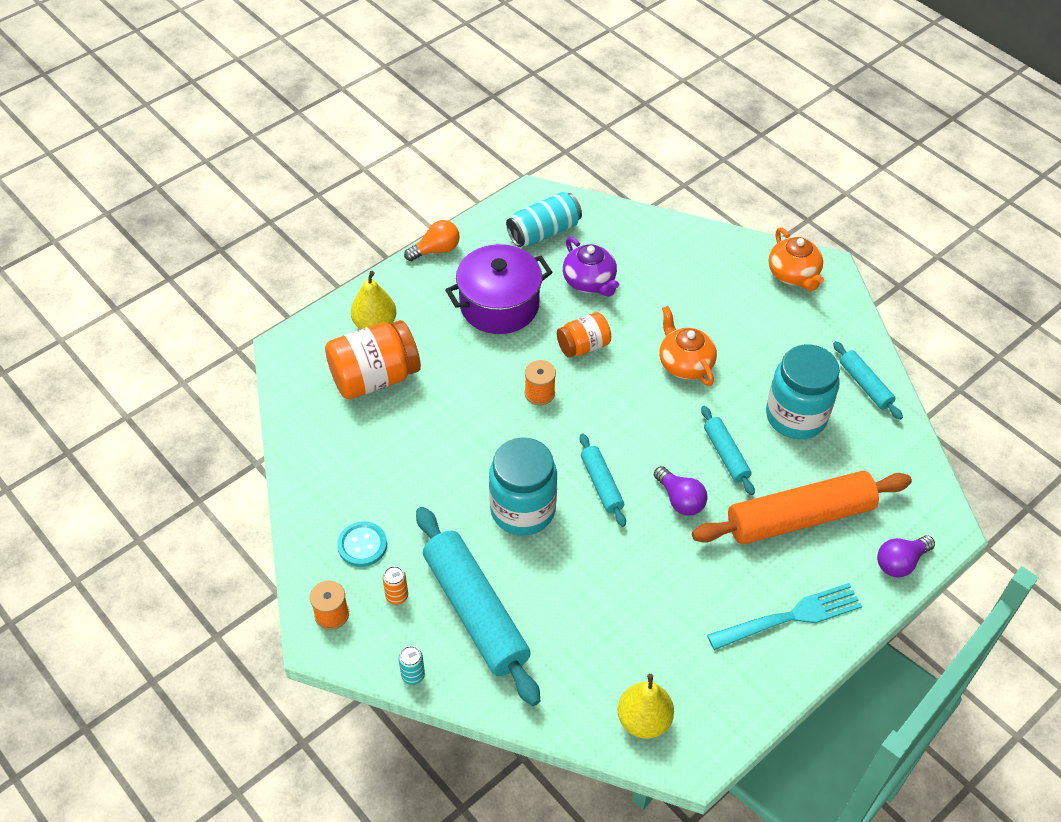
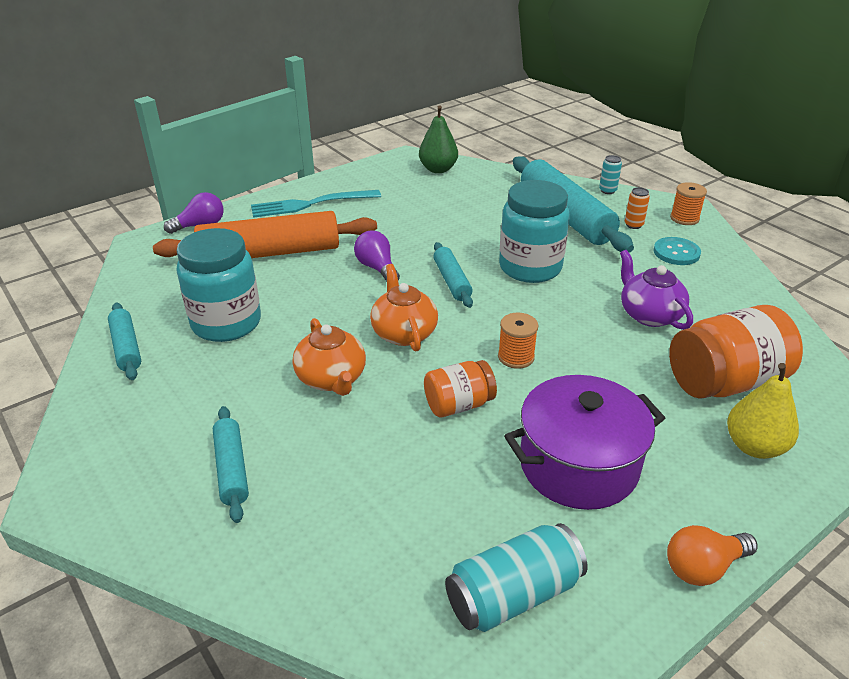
camera: 175 degrees left, 15 degrees down
(589, 282) = (440, 494): purple teapot -> purple teapot (649, 314)
(643, 720) = (438, 169): yellow pear -> green pear
(726, 454) = (318, 296): turquoise rolling pin -> turquoise rolling pin (231, 469)
(793, 275) = (119, 488): orange teapot -> orange teapot (404, 333)

